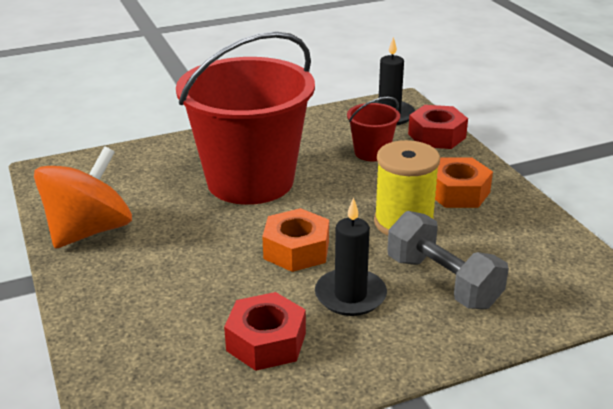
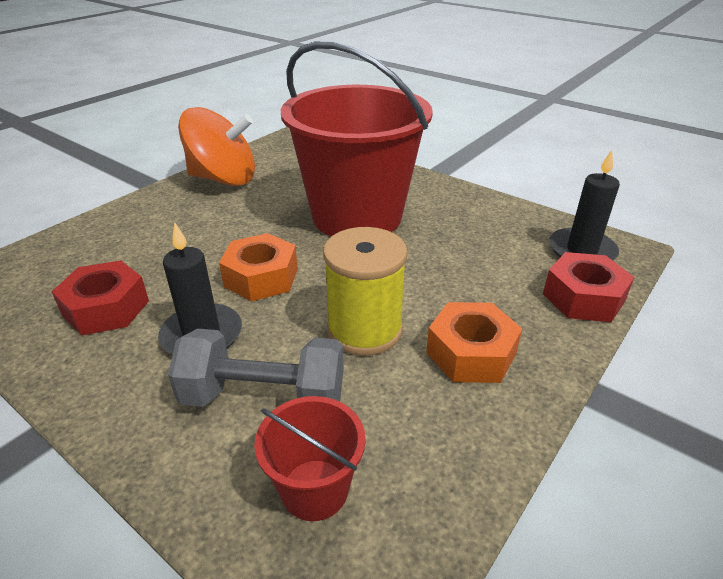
camera: 60 degrees right, 5 degrees up
(371, 152) = (486, 264): red bucket -> red bucket (314, 489)
(443, 282) = (264, 398): grey dumbbell -> grey dumbbell turned 75 degrees clockwise

